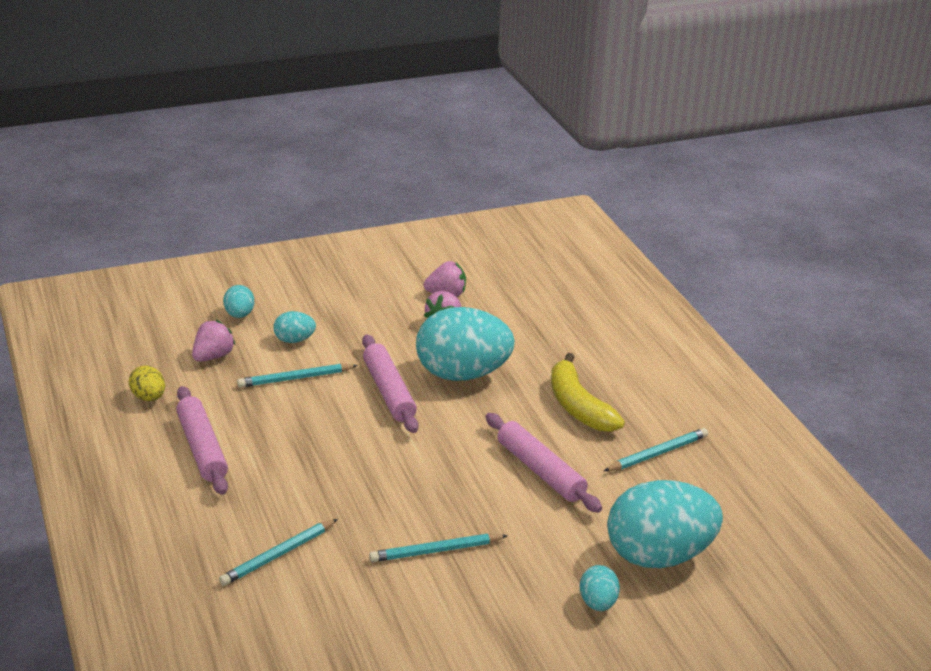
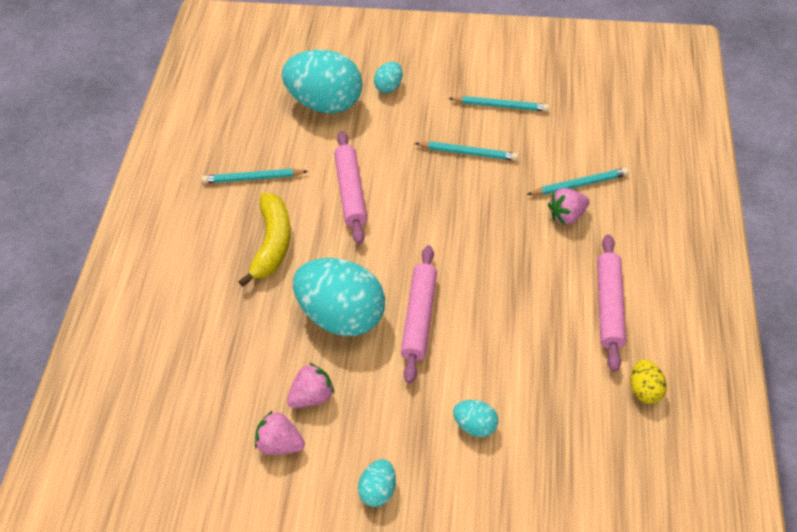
camera: 150 degrees left, 20 degrees up
(213, 356) = (566, 430): pink strawberry -> pink strawberry (567, 216)
(239, 315) = (518, 494): turquoise egg -> turquoise egg (378, 490)
(295, 378) = (496, 366): turquoise pencil -> turquoise pencil (500, 106)

